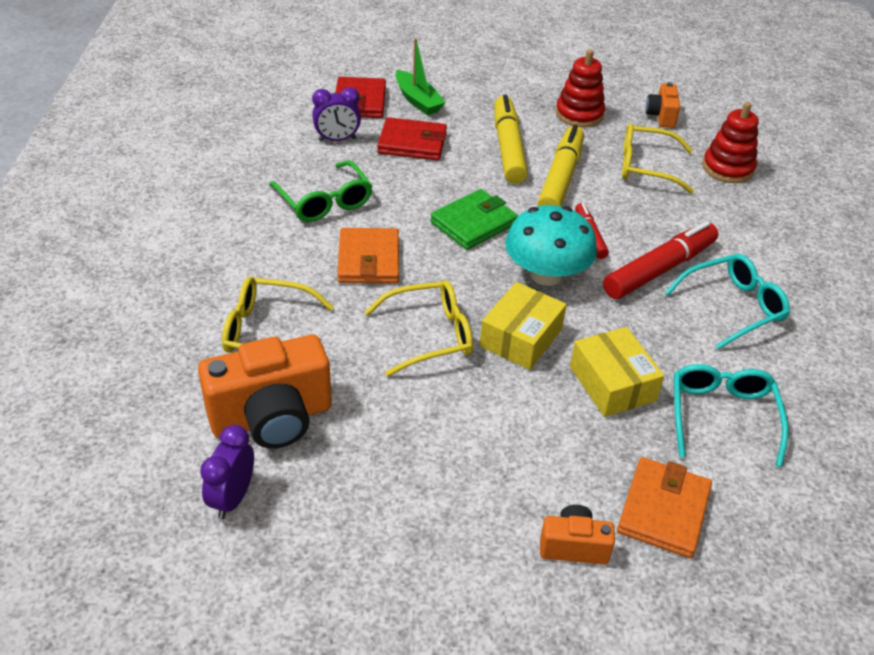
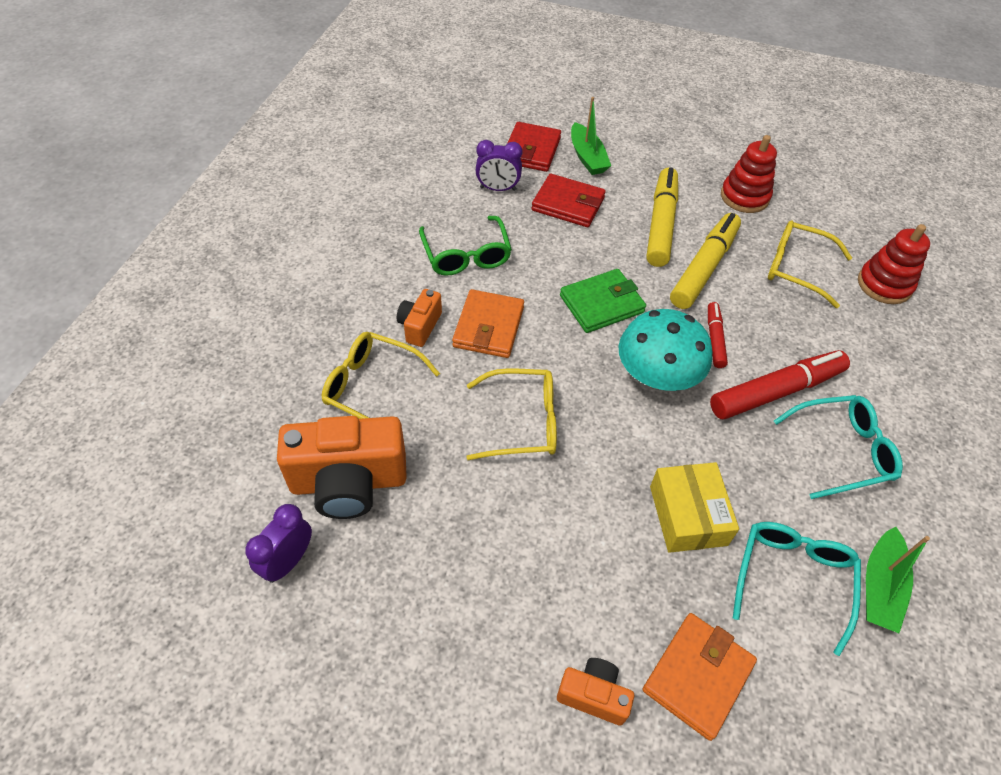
camera: 15 degrees right, 10 degrees up
(521, 338) = (610, 443): yellow box -> none
(661, 116) = (830, 212): orange camera -> orange camera (419, 326)
(799, 407) = (880, 587): none -> green boat

